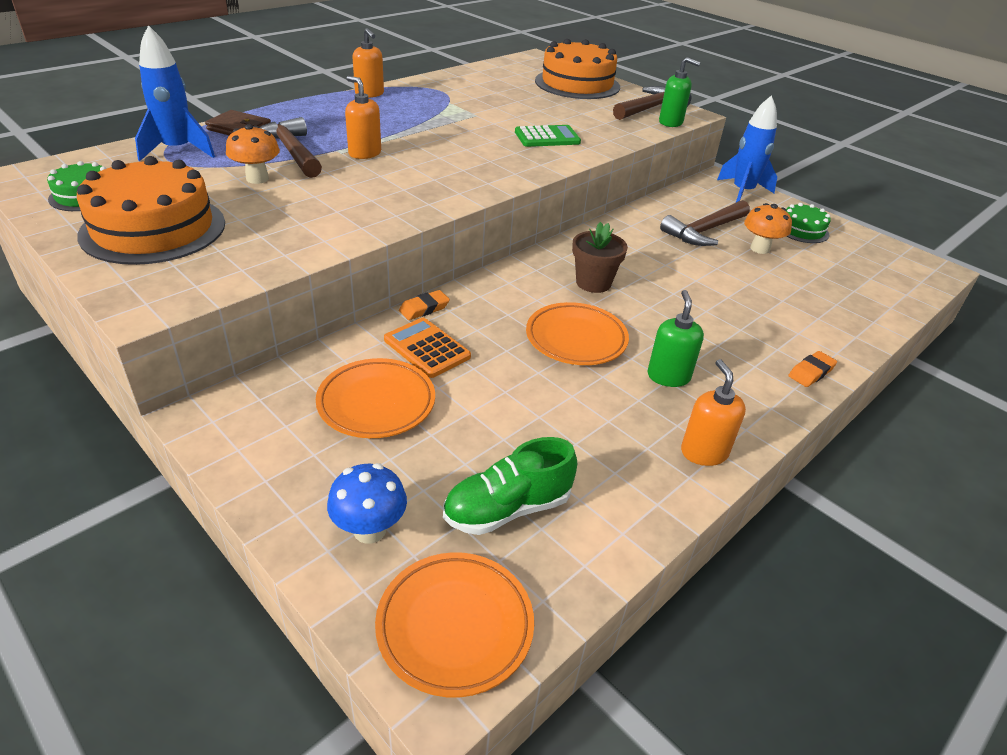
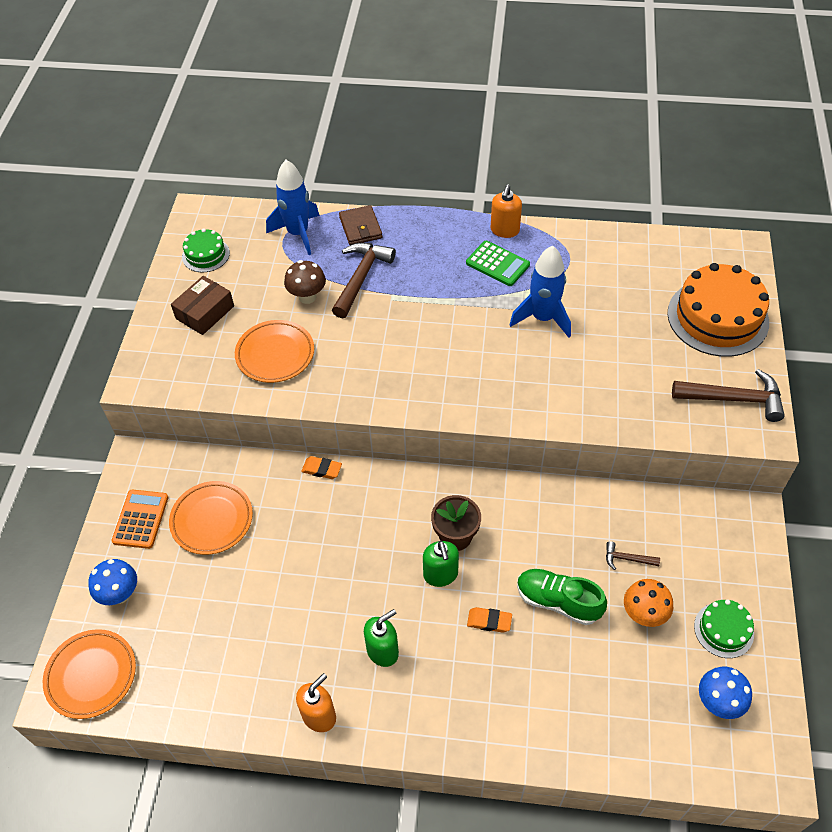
camera: 55 degrees right, 15 degrees up
(153, 228) = (205, 312): orange cake -> brown box
(257, 178) = (307, 297): orange mushroom -> brown mushroom
(364, 153) = (404, 310): orange soap dispenser -> none
(427, 348) = (283, 503): orange calculator -> orange calculator (141, 519)
(507, 509) = (183, 643): green shoe -> green shoe (558, 601)
(547, 137) = (567, 379): green calculator -> green calculator (497, 264)
(576, 339) = (373, 572): orange plate -> orange plate (275, 354)
(671, 122) = (719, 432): green soap dispenser -> green soap dispenser (440, 575)
(704, 231) = (627, 559): brown hammer -> brown hammer, size x0.49
(742, 192) = (746, 546): blue rocket -> blue rocket (543, 318)
(811, 372) = (478, 740): orange eraser -> orange eraser (489, 621)
(861, 260) = (718, 702): none -> blue mushroom

